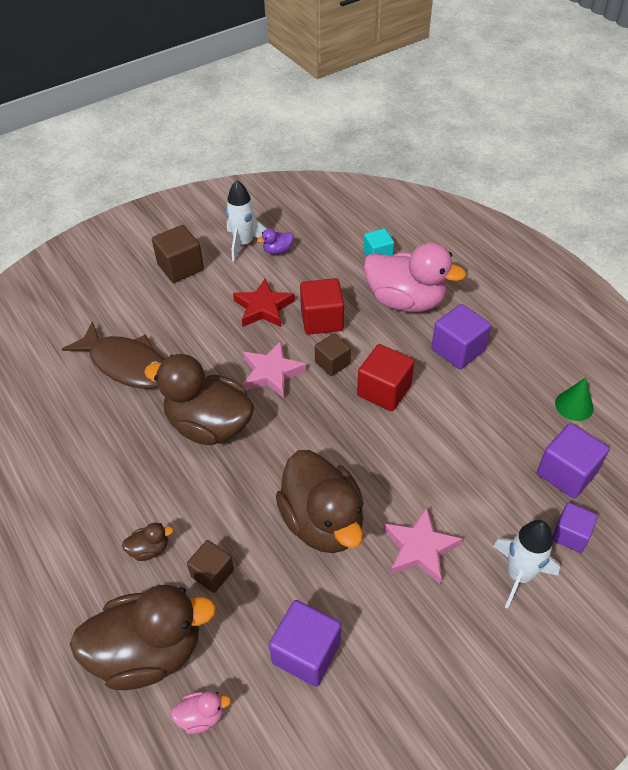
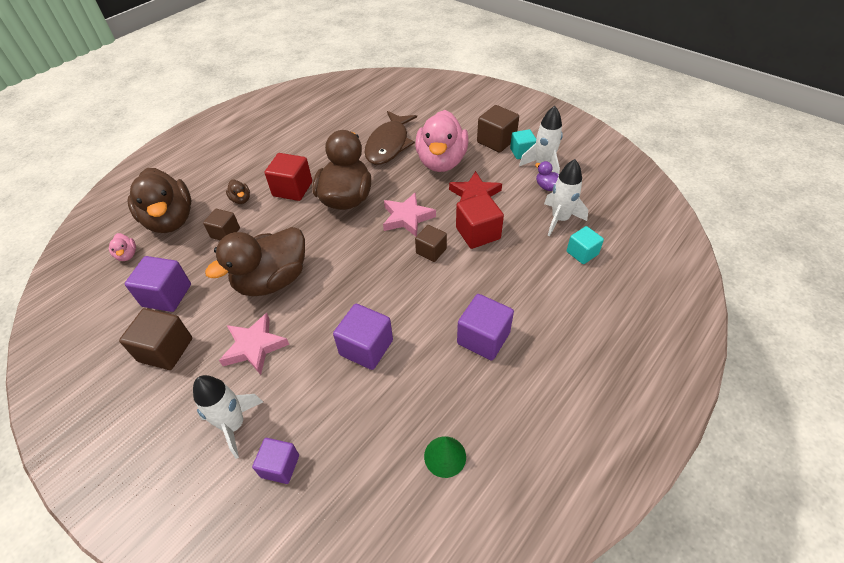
camera: 75 degrees right, 0 degrees up
(212, 253) = (522, 152): none -> turquoise cube
(328, 256) = (560, 219): none -> white rocket
(384, 390) = (412, 291): red cube -> red cube (292, 189)
(400, 651) = (166, 350): none -> brown cube
(405, 301) = (530, 286): pink duck -> pink duck (441, 162)
(566, 473) = (353, 456): purple cube -> purple cube (366, 347)

